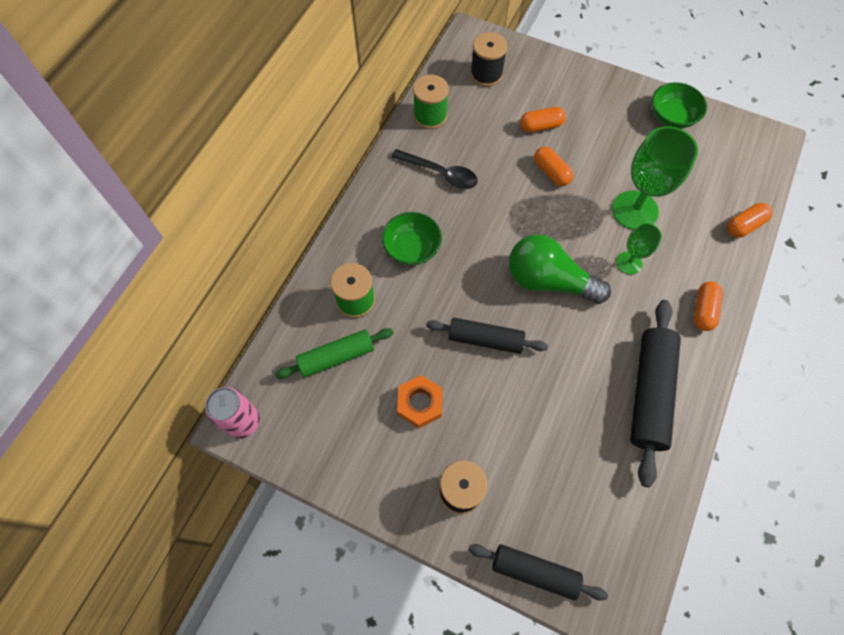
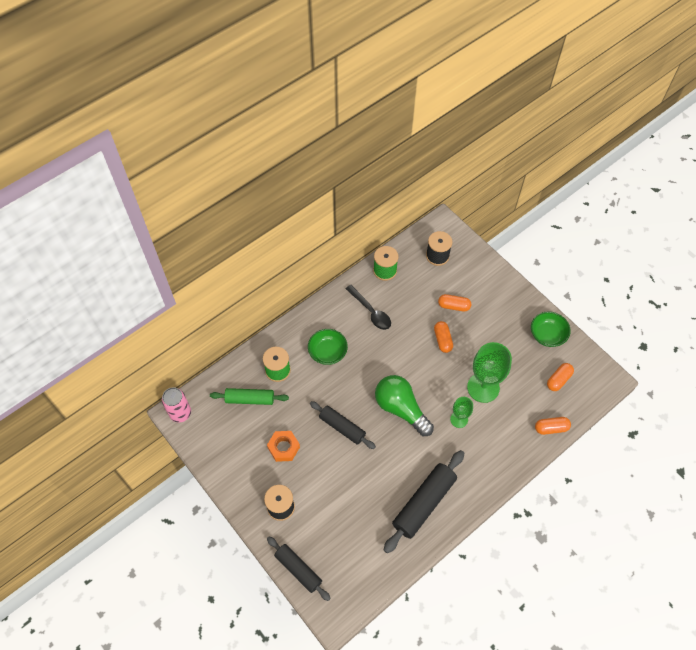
camera: 25 degrees right, 5 degrees down
(703, 310) = (489, 469): orange capsule -> orange capsule (558, 380)

